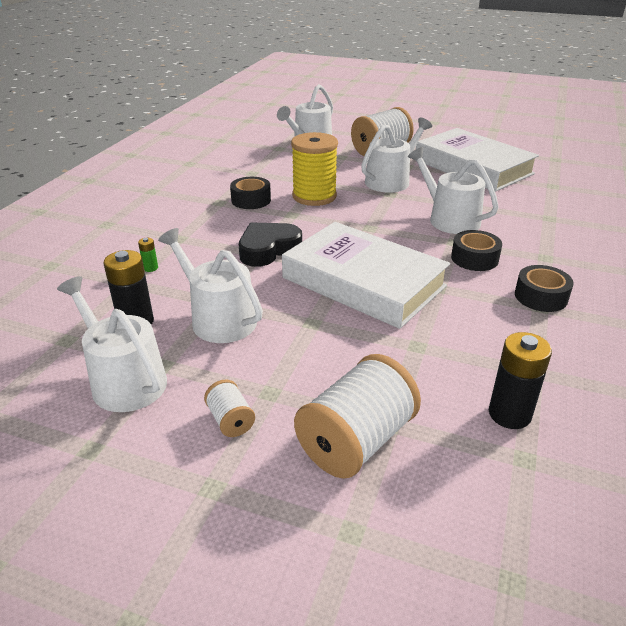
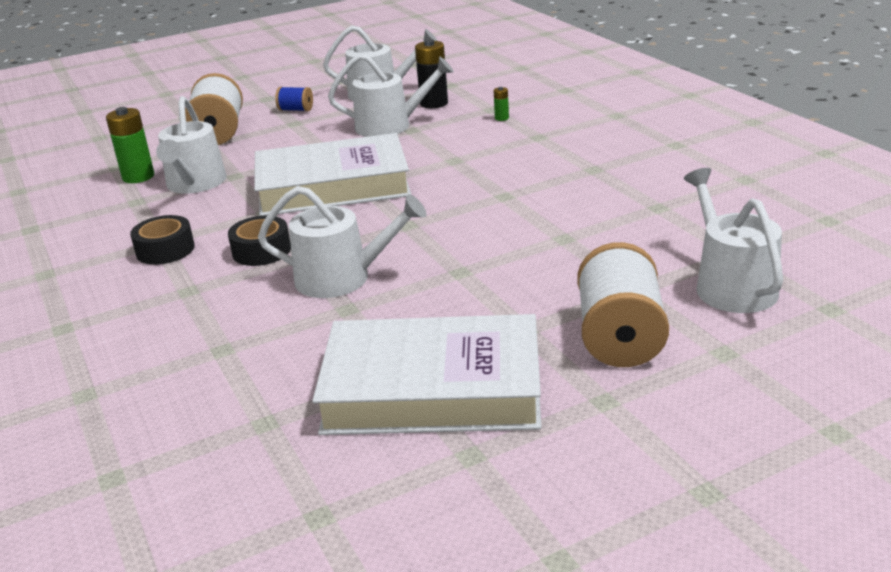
camera: 135 degrees right, 5 degrees down
(230, 420) = (296, 110): white spool -> blue spool
(251, 200) = (573, 185): black tape -> none
(268, 249) = (453, 165): black heart -> none
(314, 196) = (529, 222): yellow spool -> none
(391, 181) = (495, 290): white watering can -> white watering can (195, 184)
(509, 414) = (138, 177): black battery -> green battery

